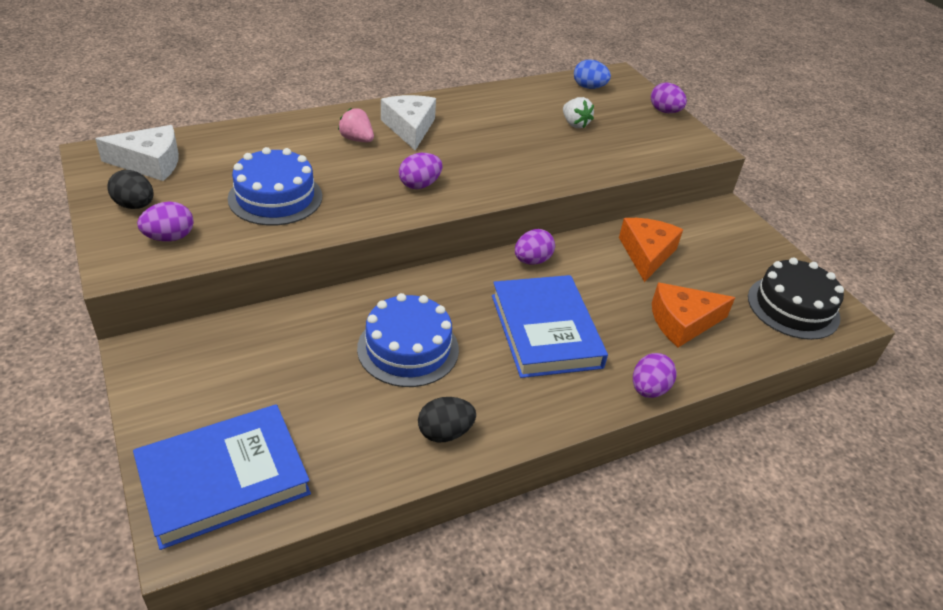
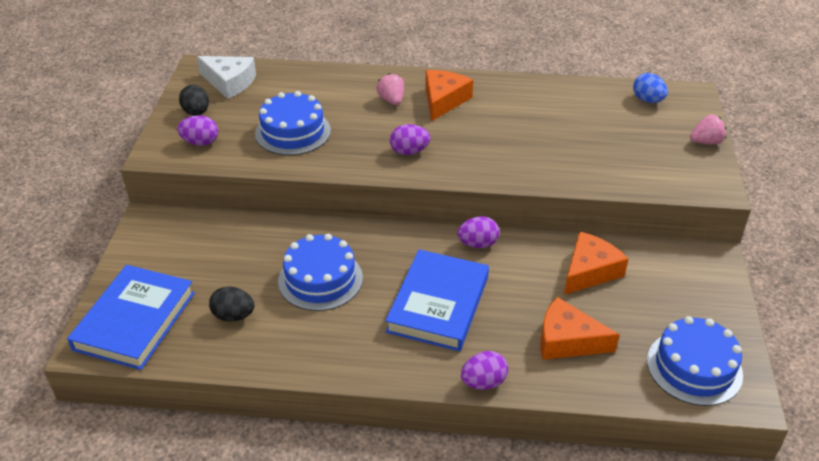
camera: 35 degrees right, 0 degrees up
(223, 479) = (135, 321): blue book -> blue book turned 75 degrees counterclockwise
(409, 128) = (443, 100): white cheese -> orange cheese
(445, 432) = (296, 349): black egg -> black egg (233, 316)
(574, 124) = (598, 132): white strawberry -> none
(664, 111) = (706, 142): purple egg -> pink strawberry
(793, 307) = (694, 367): black cake -> blue cake

